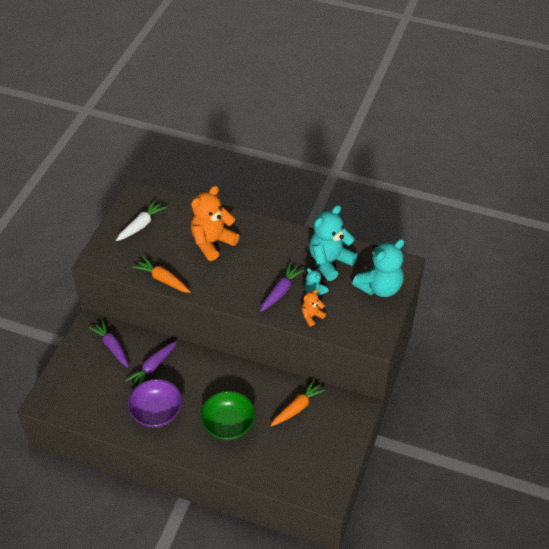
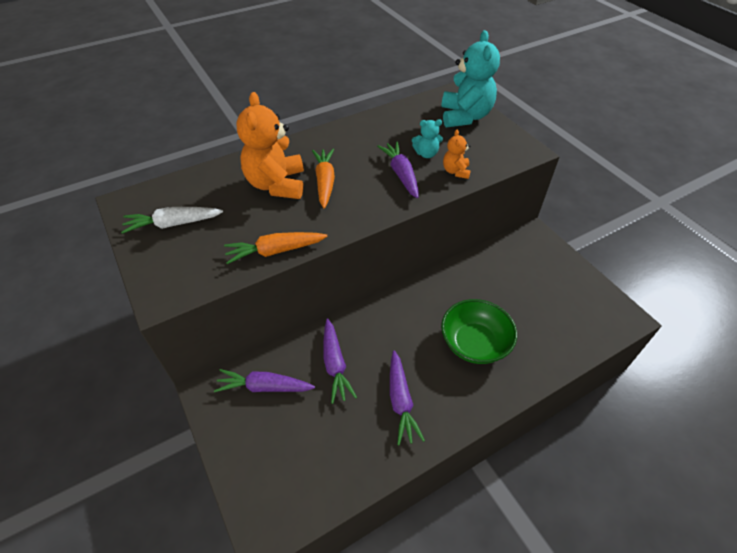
camera: 50 degrees left, 0 degrees up
(141, 225) = (173, 224): white carrot -> white carrot turned 90 degrees counterclockwise
(156, 412) = (401, 401): purple bowl -> purple carrot
(297, 407) = (498, 276): orange carrot -> orange carrot (325, 182)
(329, 262) = (401, 127): turquoise teddy bear -> none

